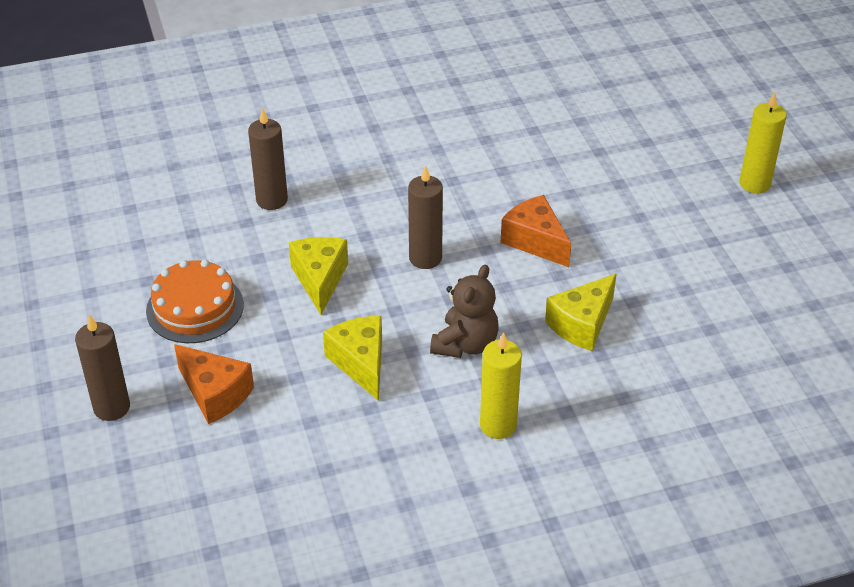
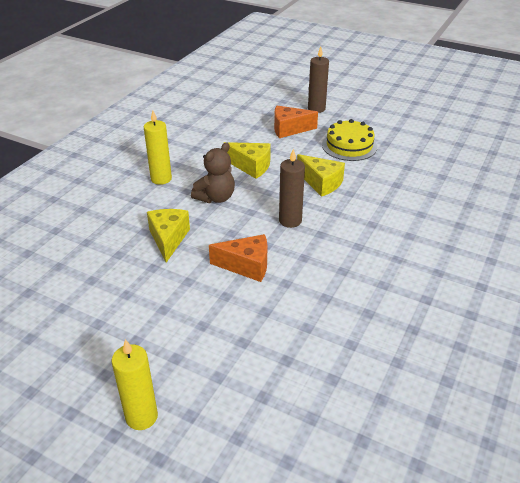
camera: 135 degrees right, 5 degrees down
(195, 308) = (349, 146): orange cake -> yellow cake
(272, 200) = (406, 200): brown candle -> none
(465, 344) = (216, 198): brown teddy bear -> brown teddy bear turned 120 degrees counterclockwise

